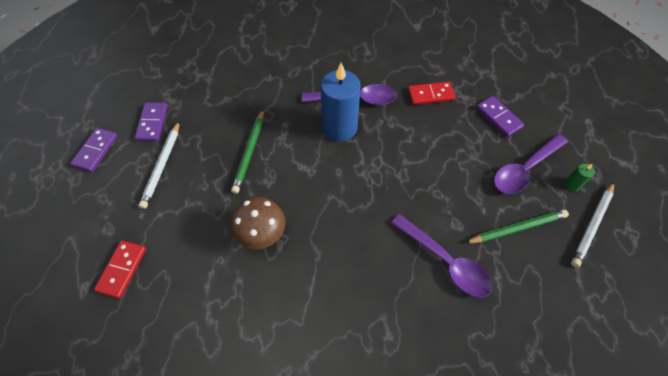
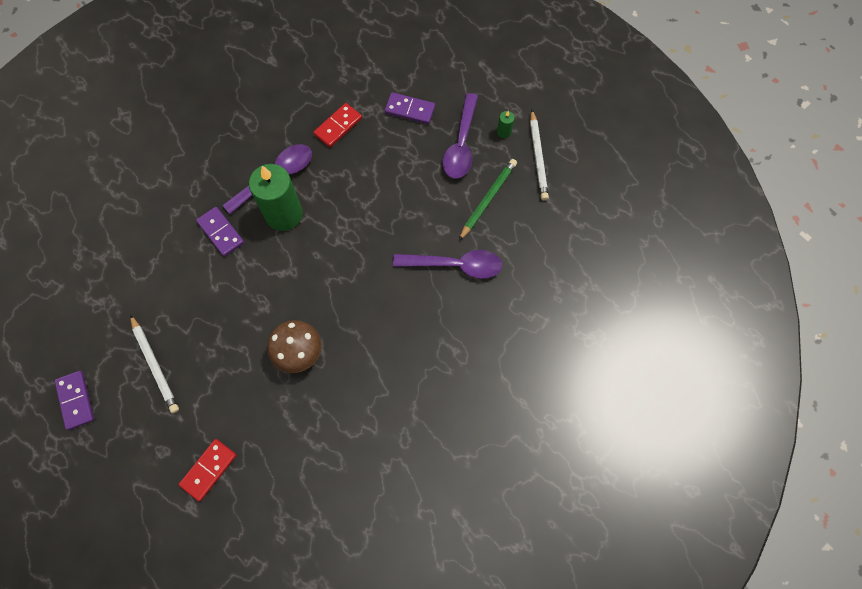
camera: 40 degrees left, 10 degrees up
(122, 269) = (209, 470): red domino -> red domino turned 60 degrees clockwise
(152, 123) = (104, 335): purple domino -> purple domino (221, 232)
(249, 152) = (224, 295): green pencil -> none
(339, 127) = (284, 214): blue candle -> green candle

